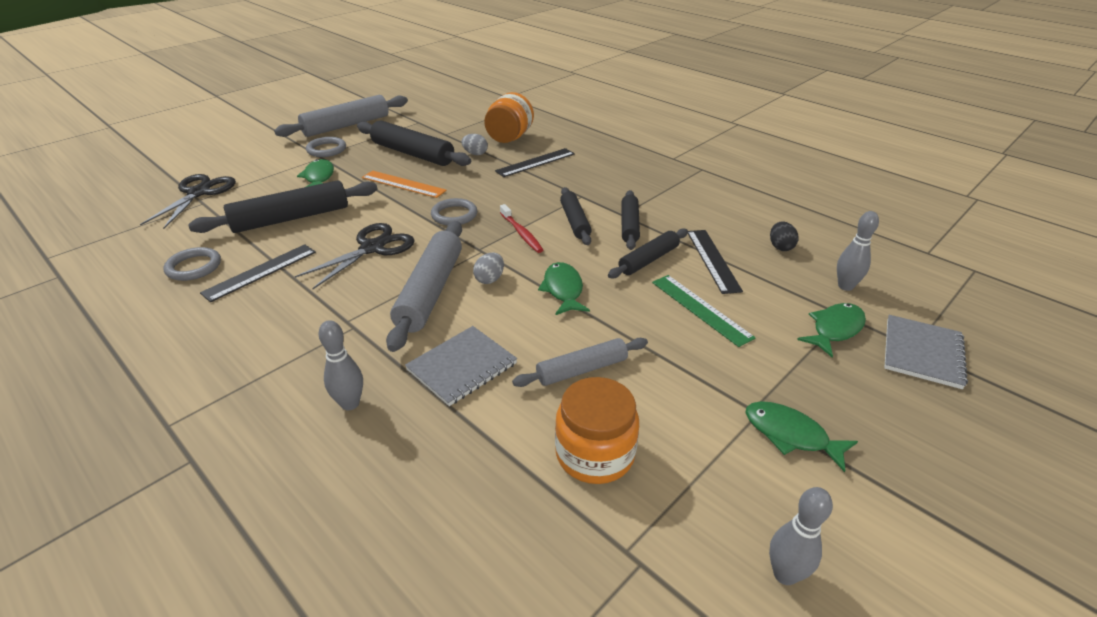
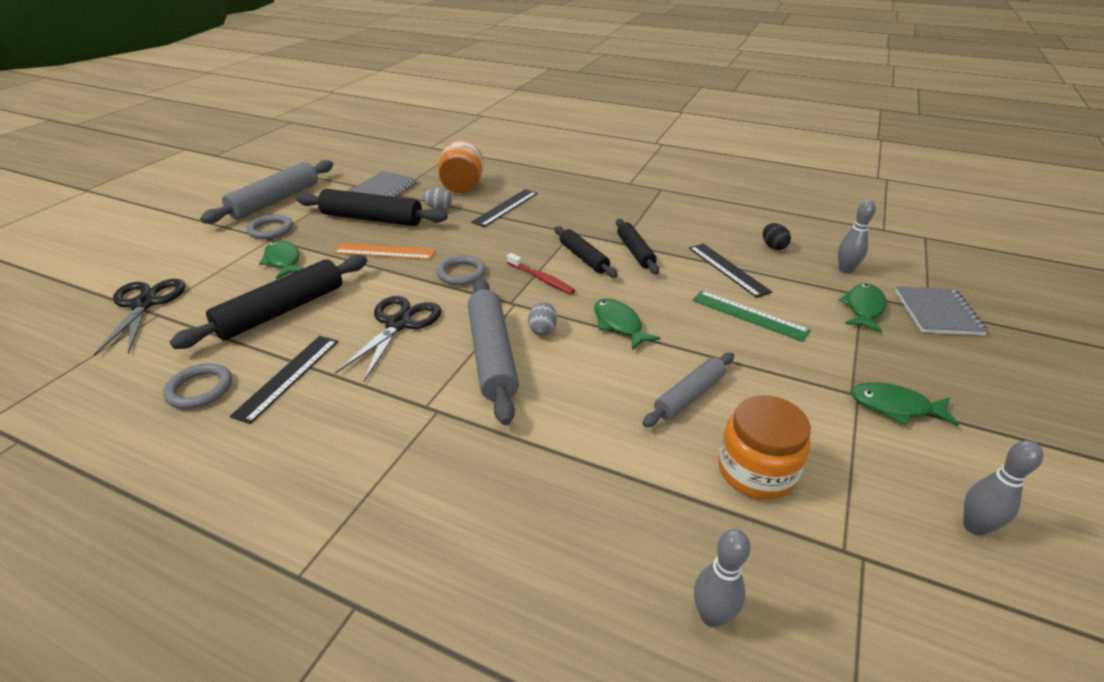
camera: 20 degrees left, 0 degrees up
(350, 404) = (491, 491): grey bowling pin -> grey bowling pin (711, 616)
(462, 367) = (577, 422): grey notebook -> grey notebook (384, 188)
(648, 260) = (674, 280): black rolling pin -> none

